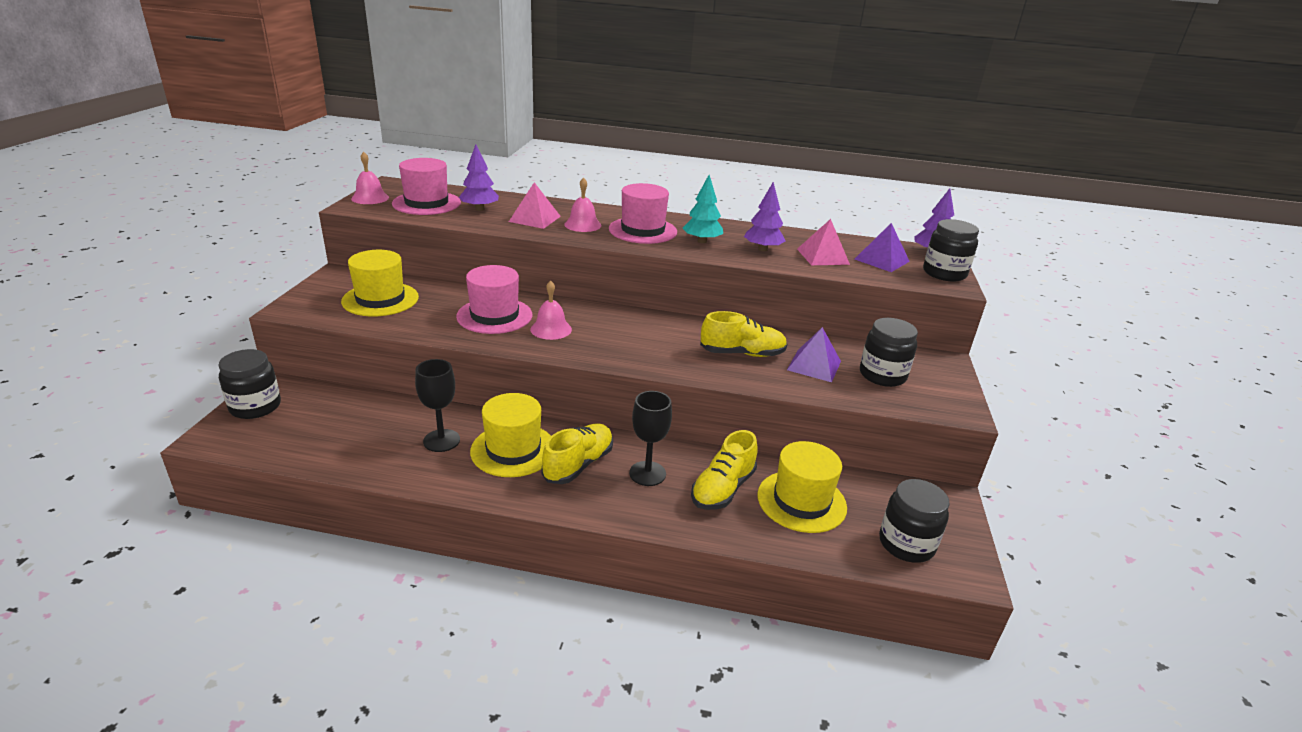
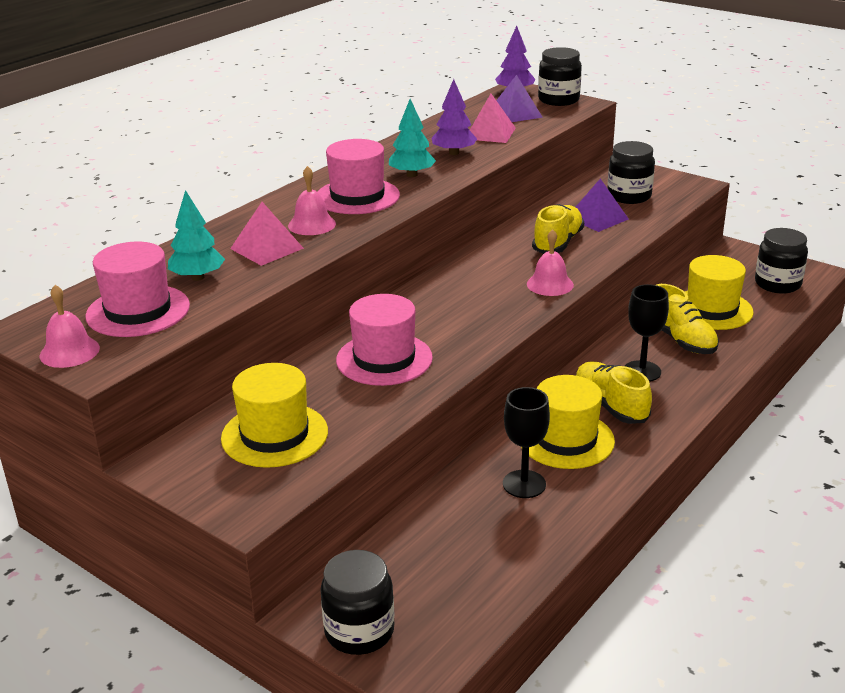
camera: 60 degrees left, 0 degrees up
(479, 209) = (197, 277): purple tree -> turquoise tree
(551, 329) = (442, 330): pink bell -> pink bell (550, 284)

